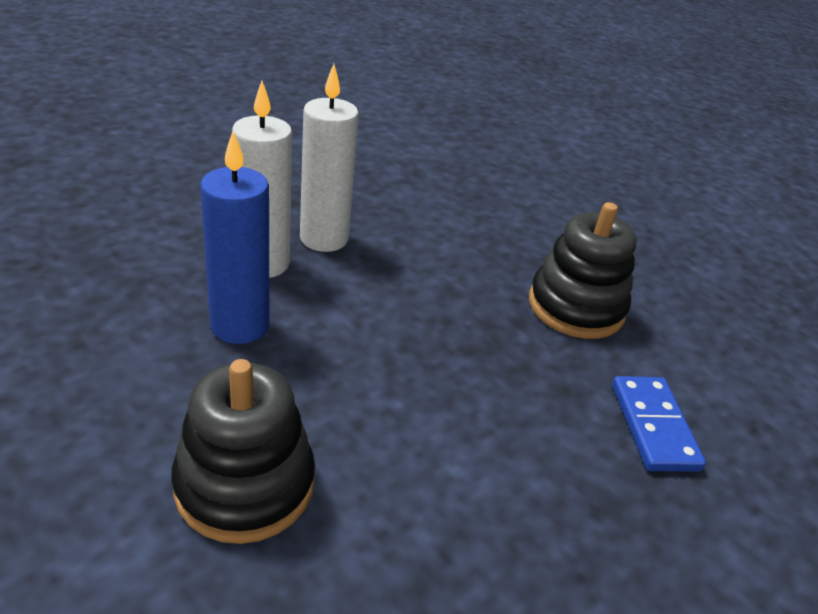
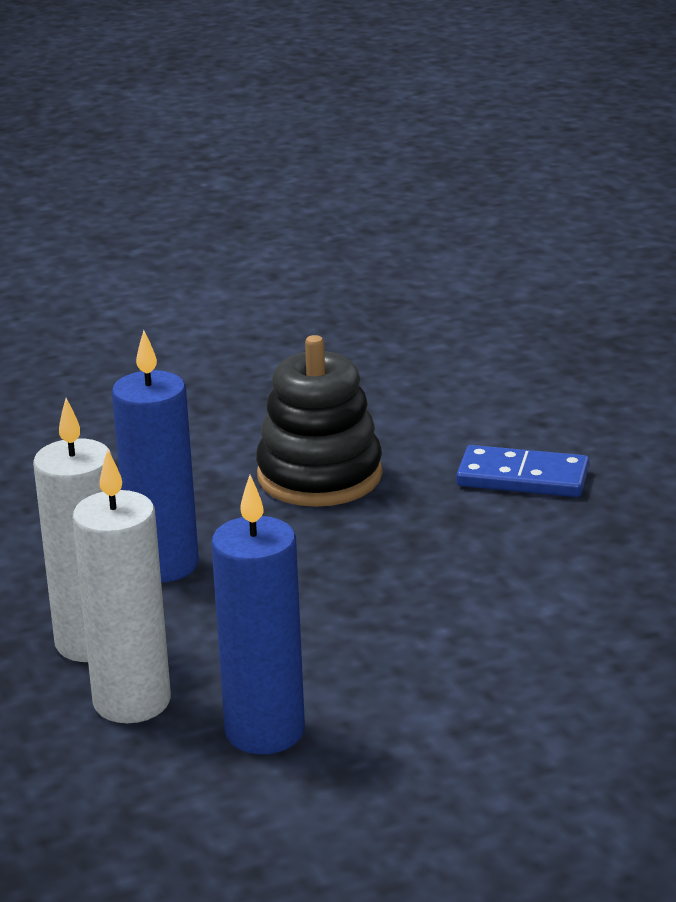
camera: 65 degrees left, 10 degrees down
(245, 484) = (535, 746): black stacking toy -> none
(423, 253) = (163, 565): none -> blue candle

